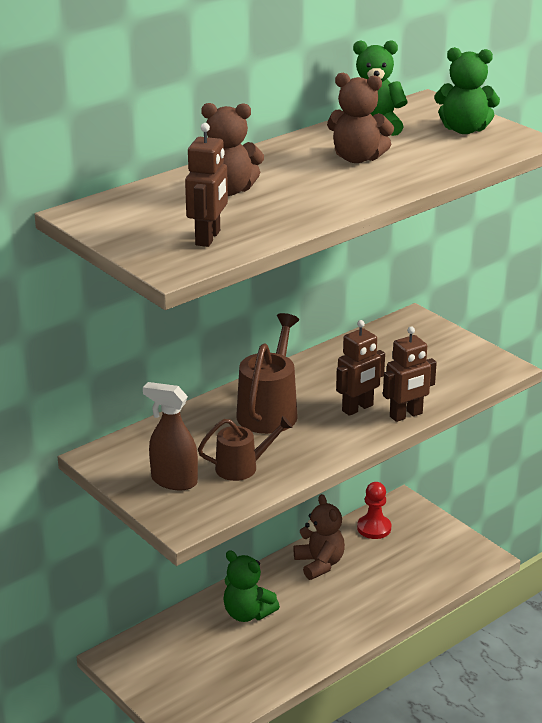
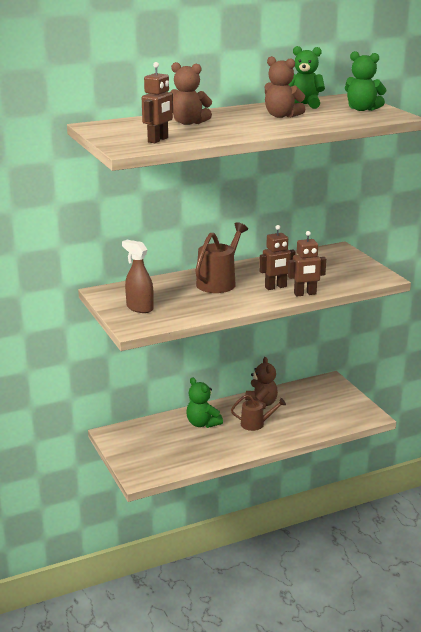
camera: 15 degrees right, 5 degrees down
(242, 467) = (185, 306): brown watering can -> brown watering can (256, 424)
(374, 528) = (305, 390): red pawn -> none

